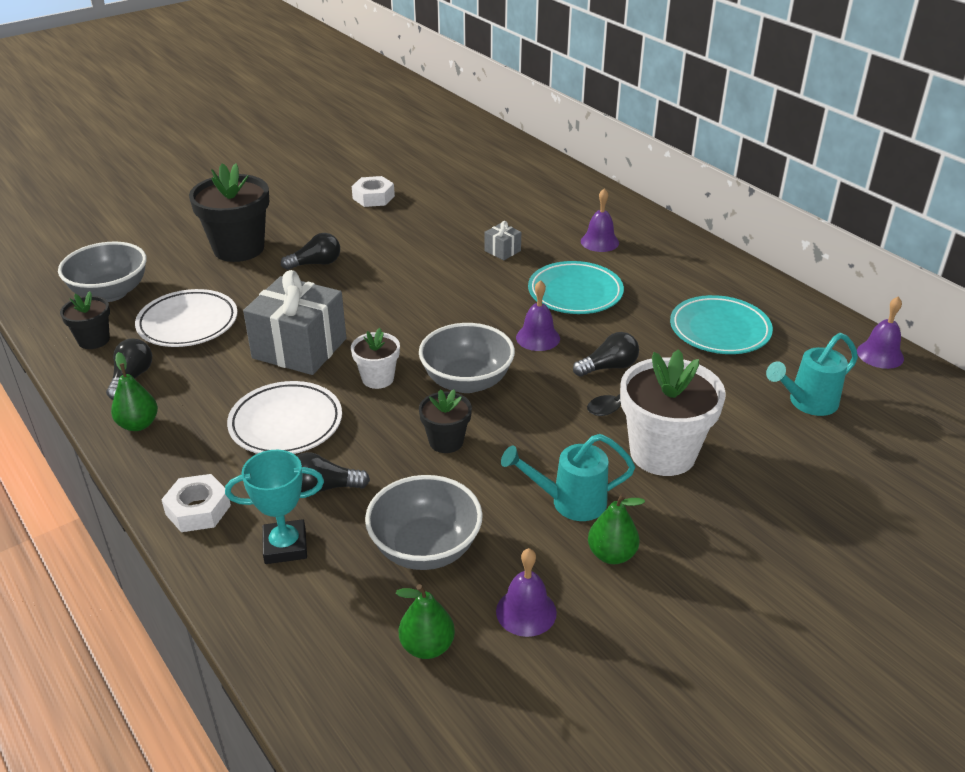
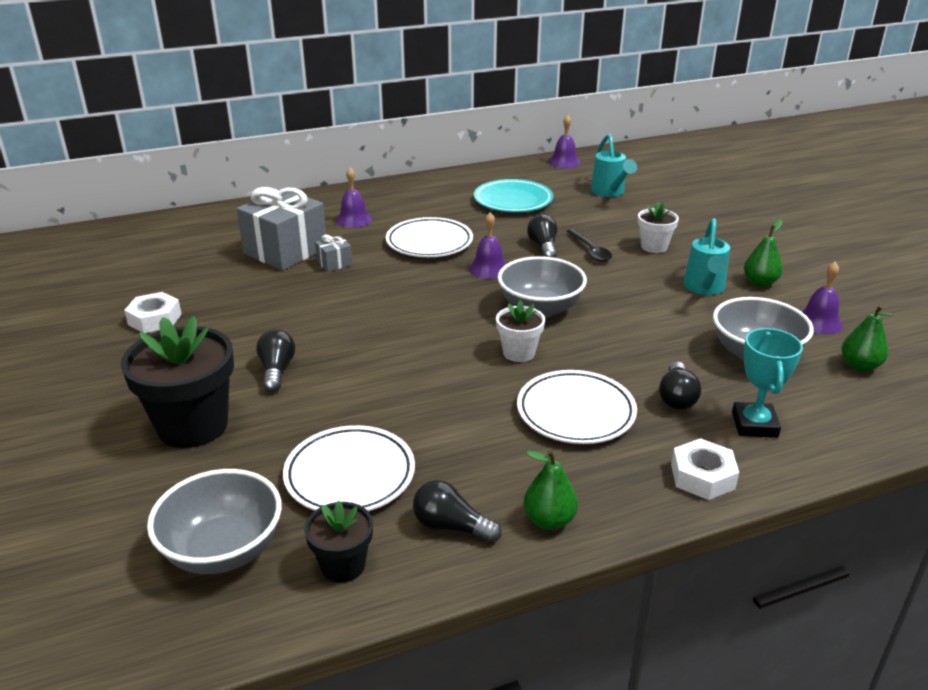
camera: 75 degrees left, 5 degrees down
(299, 348) = (445, 394): grey gift -> grey gift (285, 251)
(446, 441) = (622, 329): black flower pot -> none
(575, 293) = (429, 243): turquoise plate -> white plate
(662, 453) = (654, 247): white flower pot -> white flower pot, size x0.53

